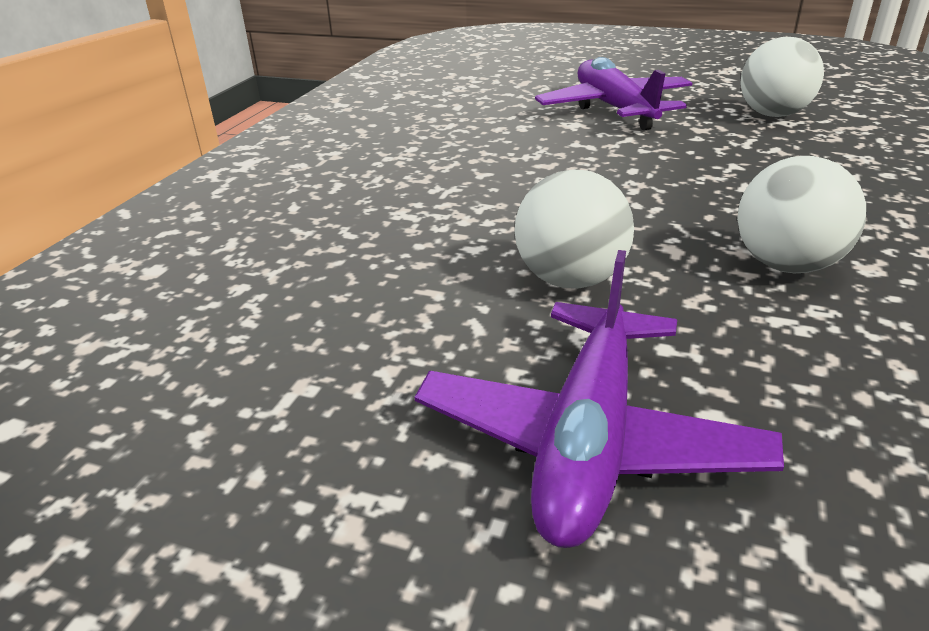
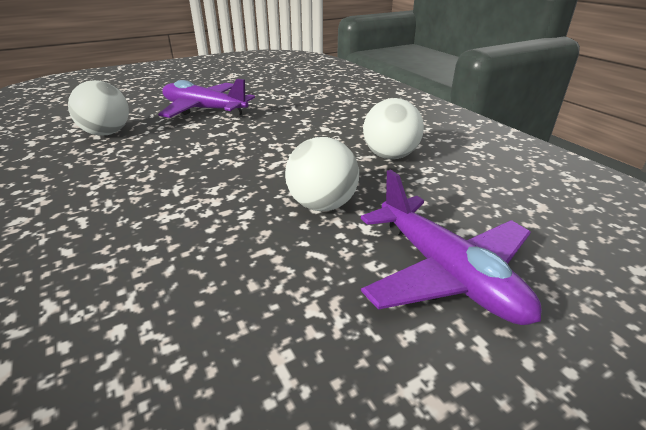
camera: 50 degrees left, 0 degrees up
(773, 114) = (285, 92): white ball -> white ball (107, 133)

